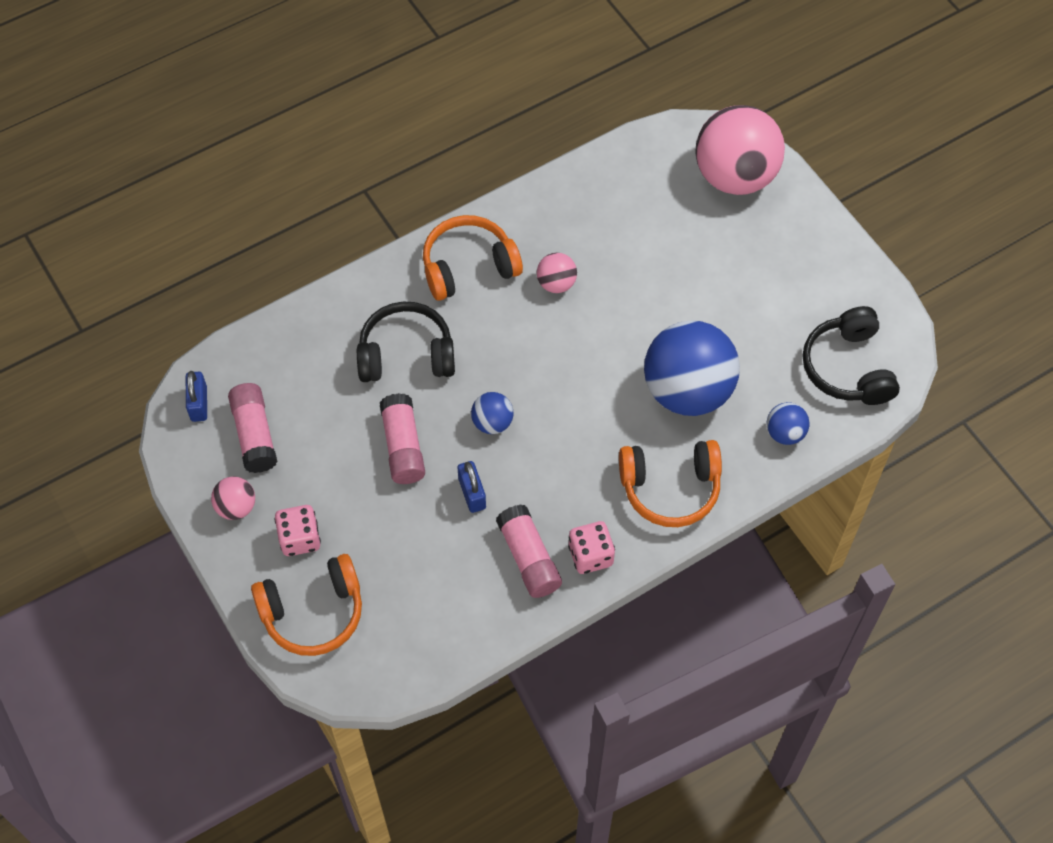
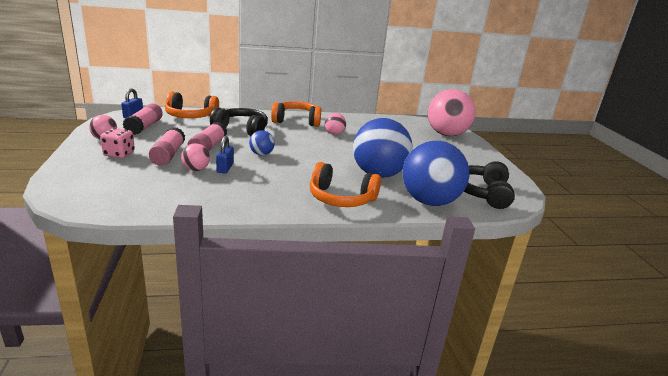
camera: 20 degrees right, 35 degrees down
(313, 612) = (88, 174): orange headphones -> orange headphones (190, 116)
(437, 520) = (196, 169): none -> pink ball
(529, 558) = (230, 195): pink glue stick -> pink glue stick (168, 155)
(590, 555) = (268, 205): pink dice -> none
(785, 433) = (429, 201): blue ball -> blue ball, size x2.24

